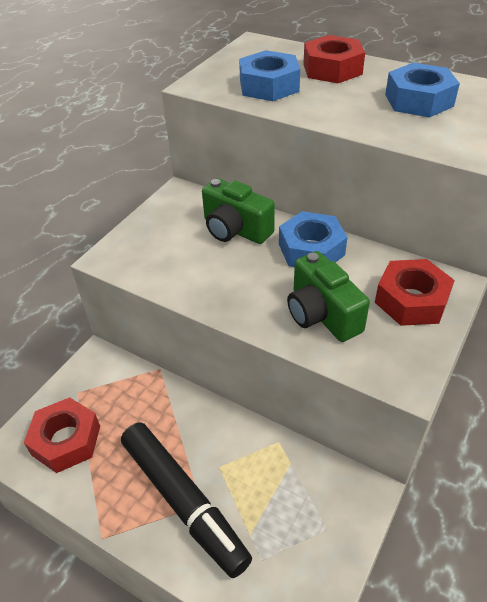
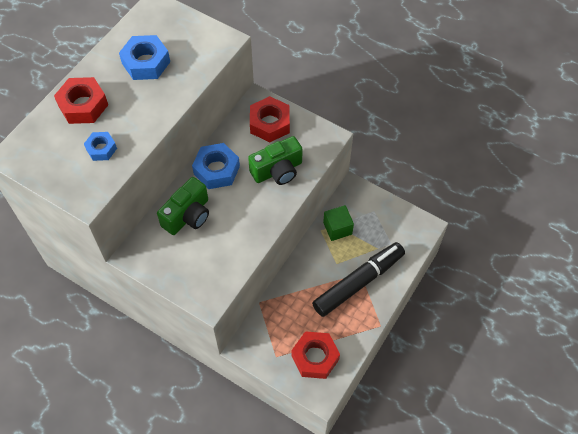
camera: 90 degrees left, 15 degrees up
(269, 86) = (101, 149): blue nut -> blue nut, size x0.60
(284, 467) = (337, 228): none -> green cube

